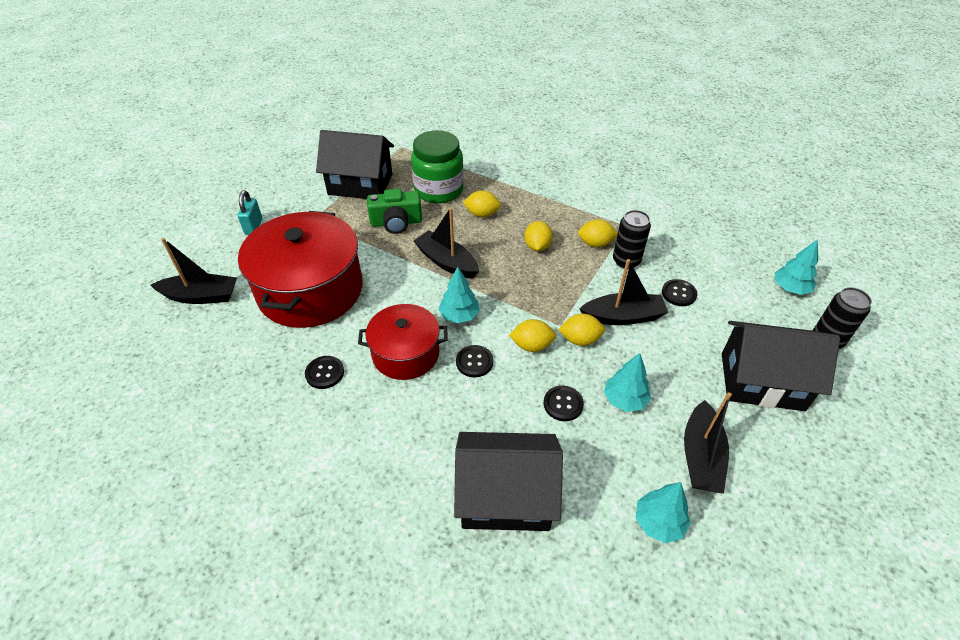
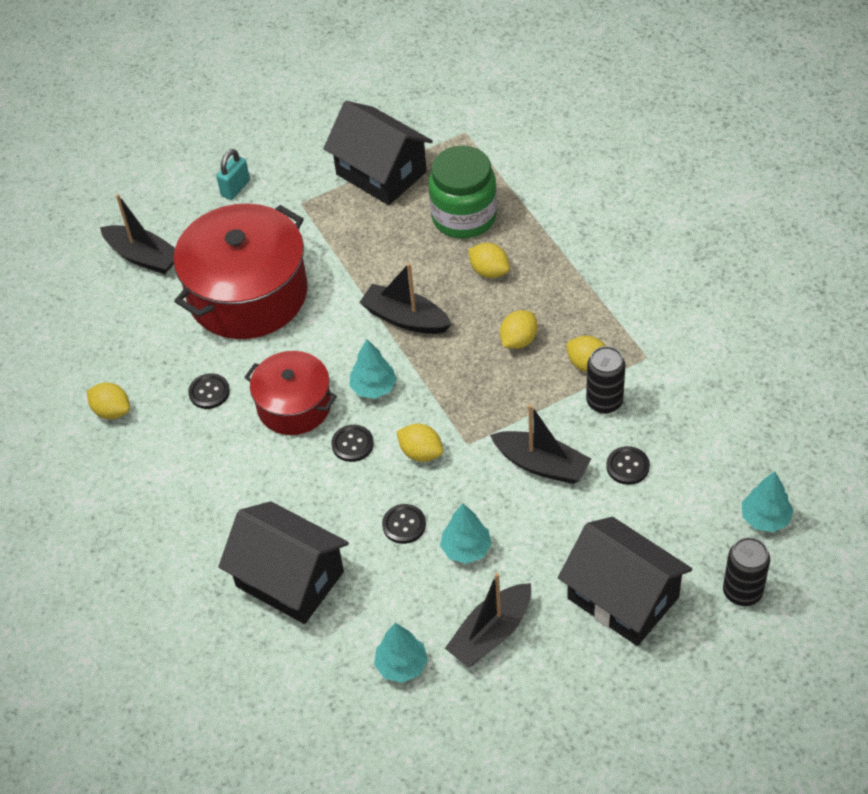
camera: 35 degrees right, 5 degrees up
(396, 222) = (386, 244): green camera -> none
(447, 262) = (405, 318): black boat -> black boat turned 45 degrees counterclockwise
(580, 340) = (474, 469): yellow lemon -> yellow lemon (112, 411)

